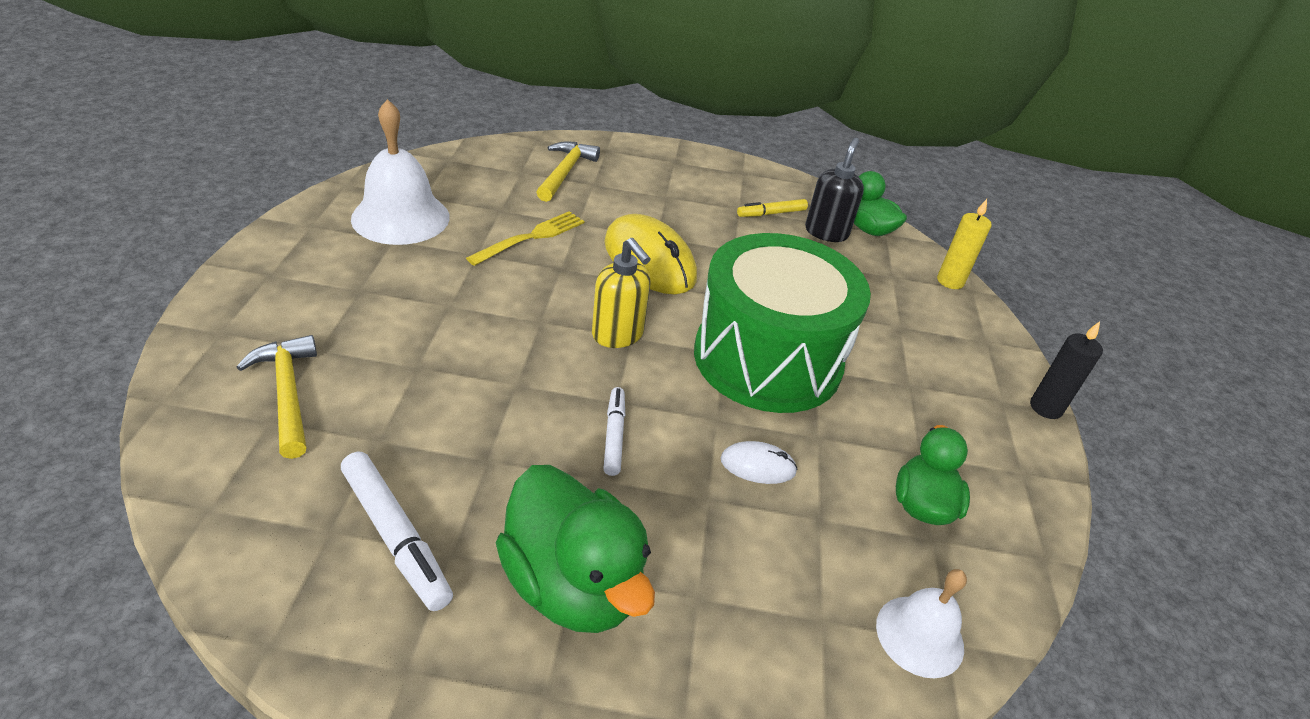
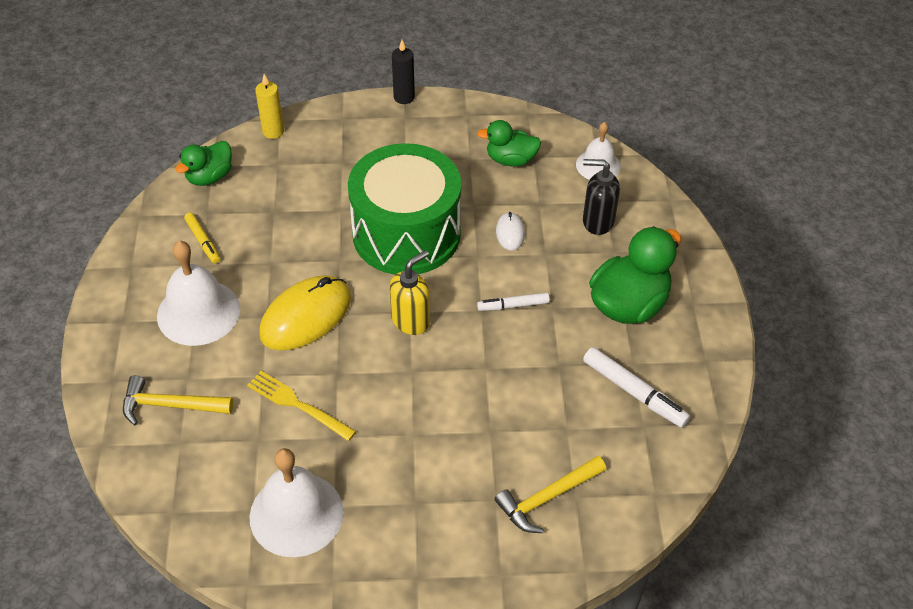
camera: 95 degrees left, 10 degrees up
(395, 537) = (634, 392): white marker -> white marker turned 90 degrees clockwise
(674, 199) = (198, 312): none -> white bell
(826, 232) = (223, 204): black soap dispenser -> black soap dispenser (597, 221)

